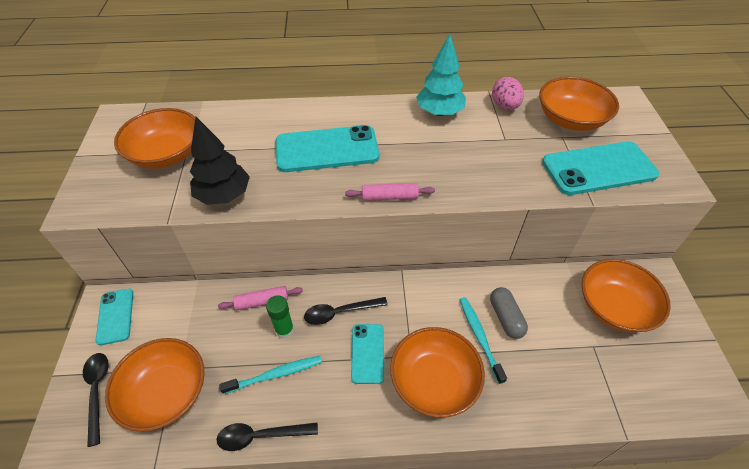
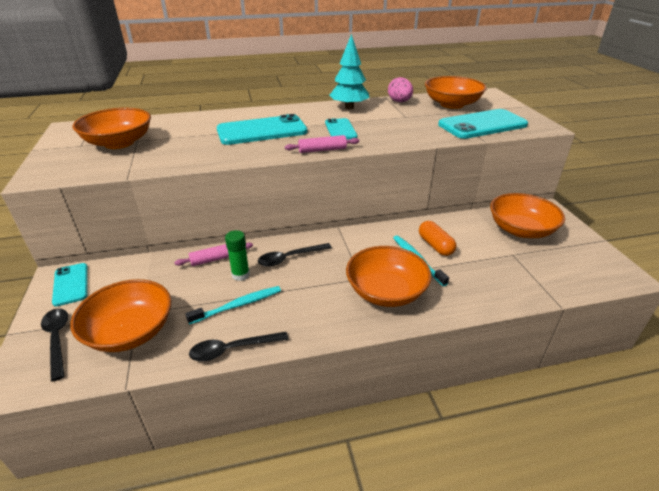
camera: 10 degrees left, 15 degrees down
(224, 195) = (177, 160): black tree -> none
(367, 353) = (321, 281): turquoise phone -> turquoise phone (340, 130)
(506, 318) = (435, 245): grey capsule -> orange capsule

